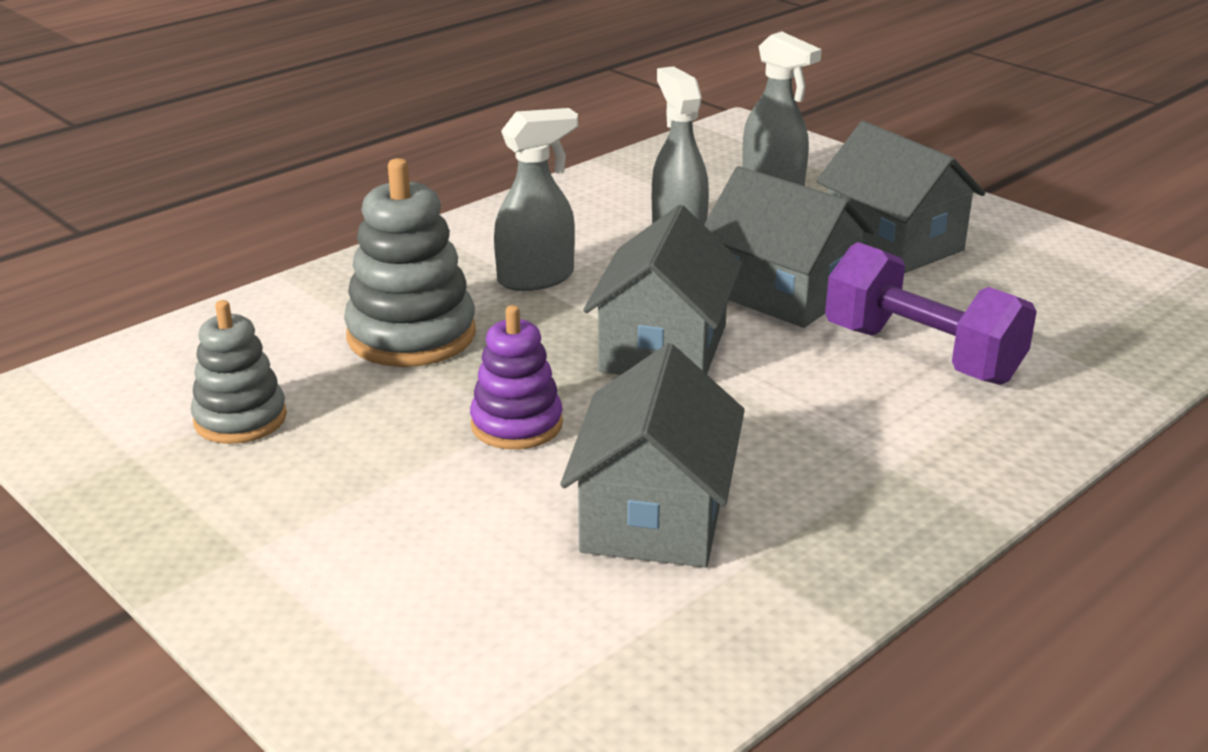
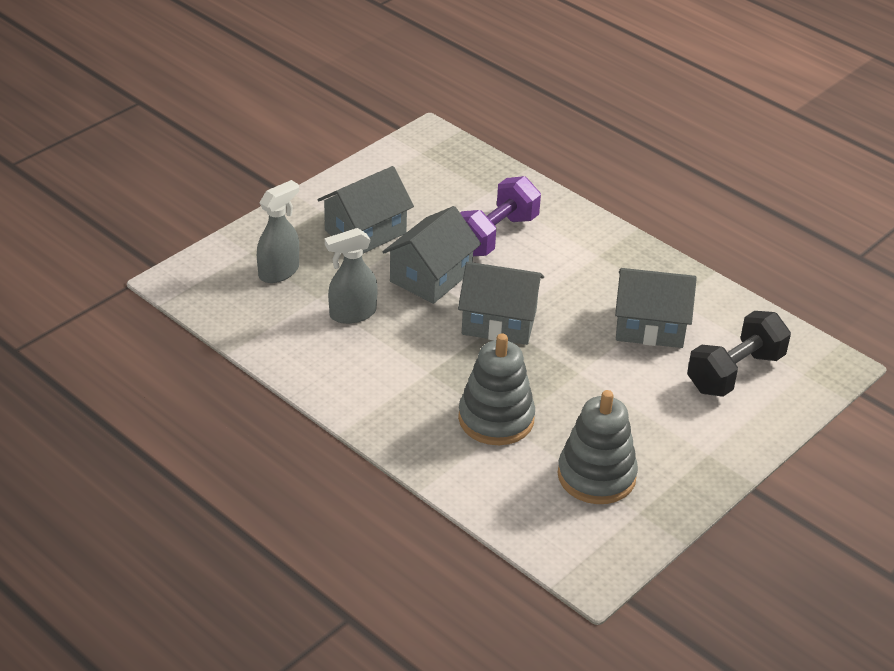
camera: 95 degrees left, 10 degrees up
(240, 419) = (596, 476): grey stacking toy -> grey stacking toy, size x1.55
(487, 623) = (735, 373): none -> black dumbbell
(516, 424) = (583, 372): purple stacking toy -> none
(536, 278) = (419, 372): grey spray bottle -> none

